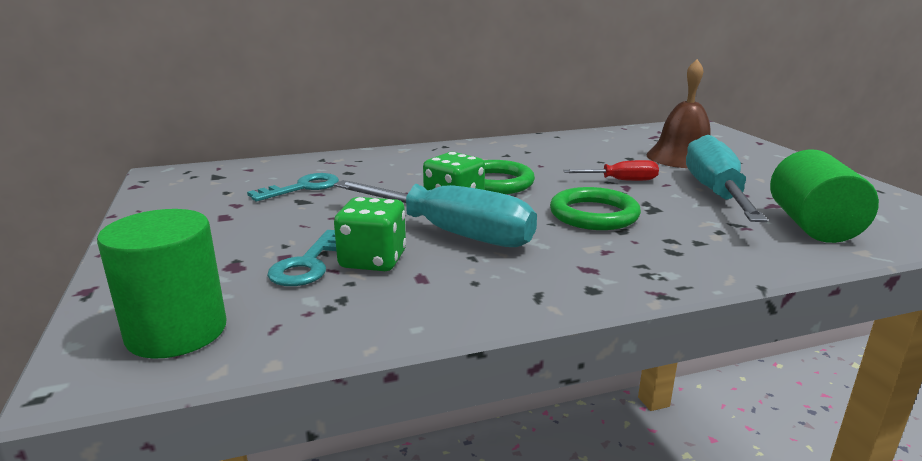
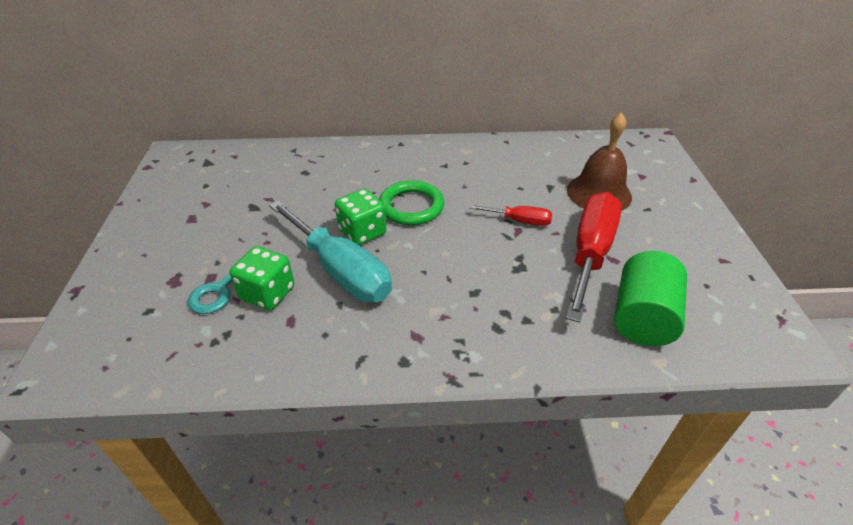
camera: 15 degrees right, 20 degrees up
(177, 332) = (112, 346): green cylinder -> none
(303, 188) = (261, 189): turquoise key -> none
(594, 214) = (464, 266): green ring -> none
(715, 192) = (590, 253): turquoise screwdriver -> red screwdriver

